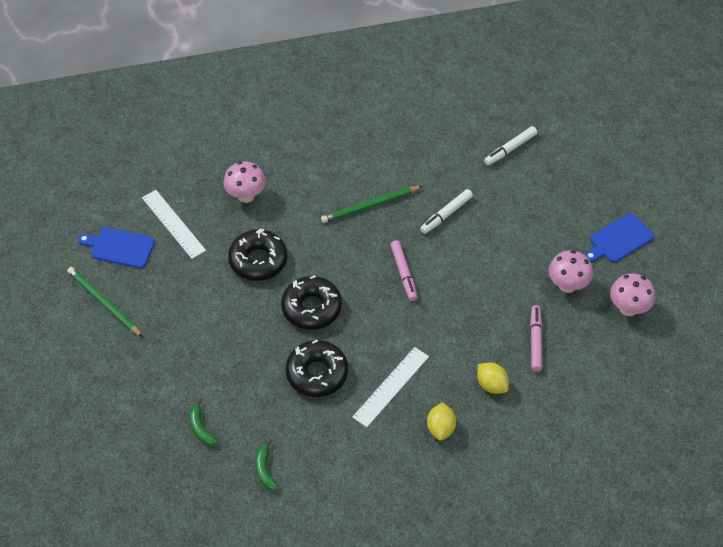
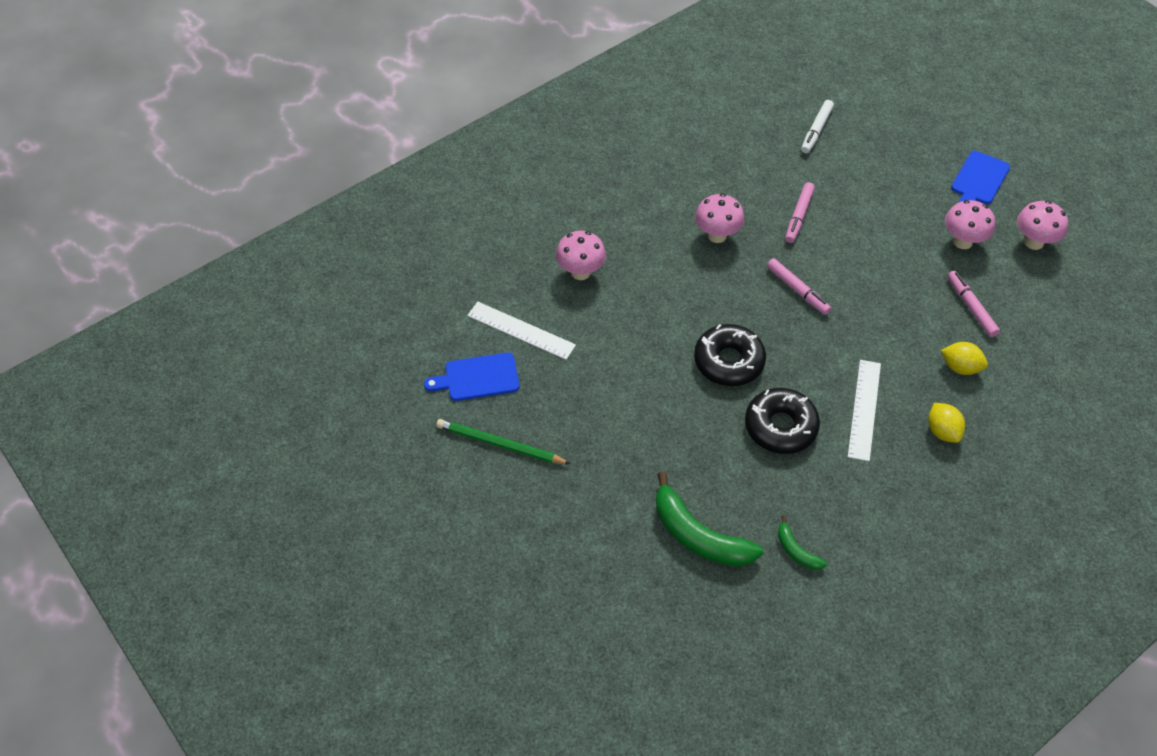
camera: 25 degrees left, 0 degrees up
(201, 428) = (698, 535): green banana -> green banana, size x2.00
(258, 260) = (639, 334): black donut -> none
(370, 206) = (717, 235): green pencil -> pink mushroom
(446, 214) = (799, 216): white marker -> pink marker

